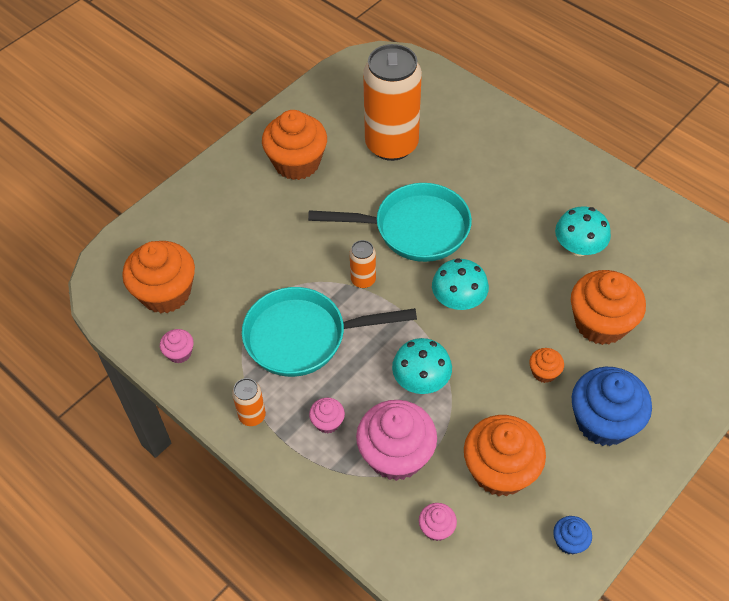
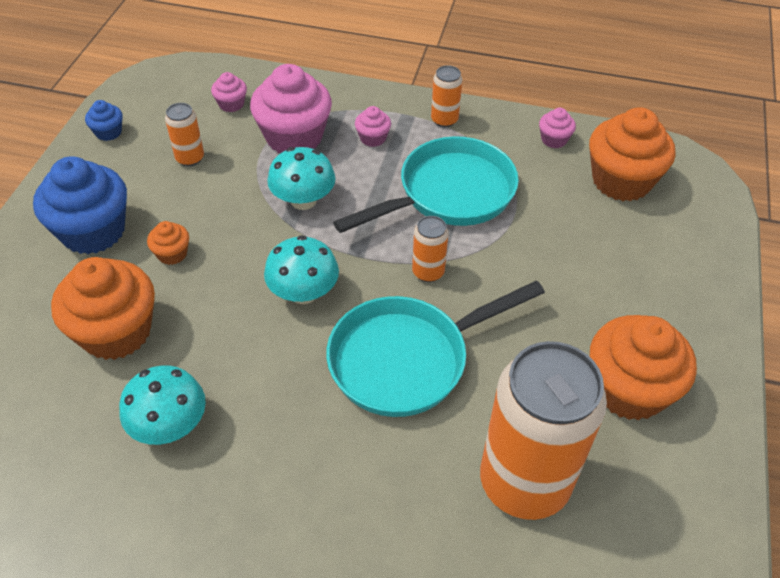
camera: 150 degrees right, 5 degrees down
(500, 470) = (190, 158): orange cupcake -> orange can

